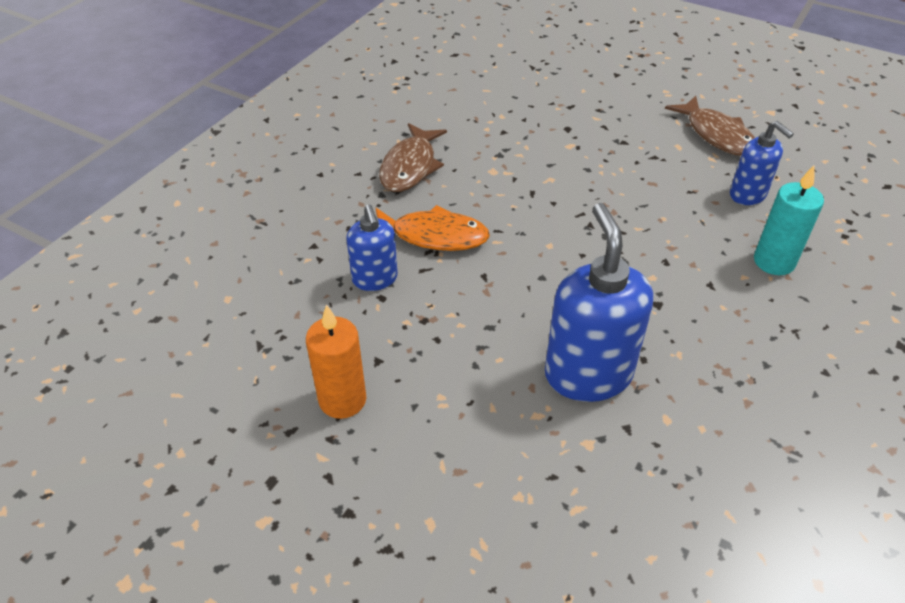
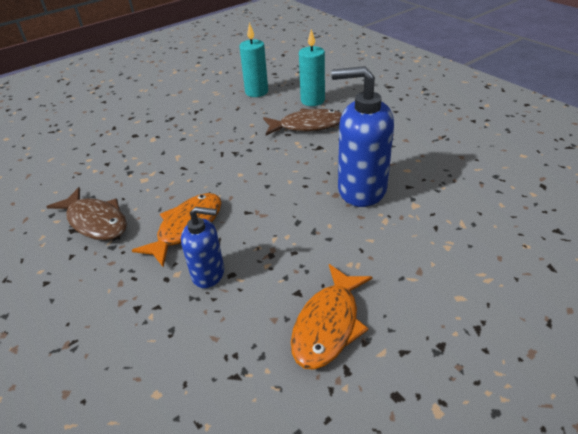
camera: 65 degrees left, 5 degrees down
(342, 400) = (328, 325): orange candle -> orange fish
(716, 135) = (199, 86): brown fish -> brown fish (307, 126)
(748, 195) = (256, 92): blue soap dispenser -> turquoise candle

